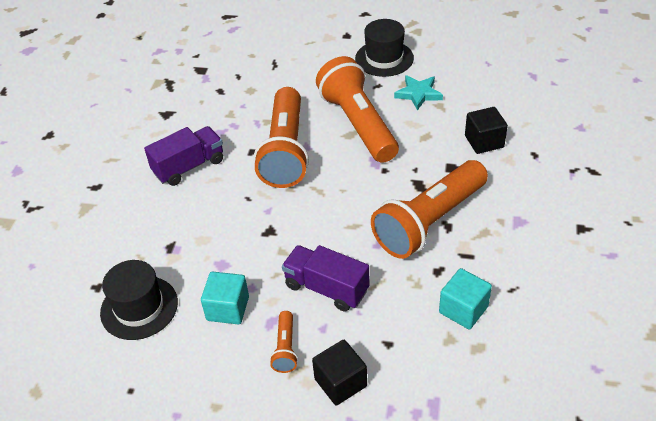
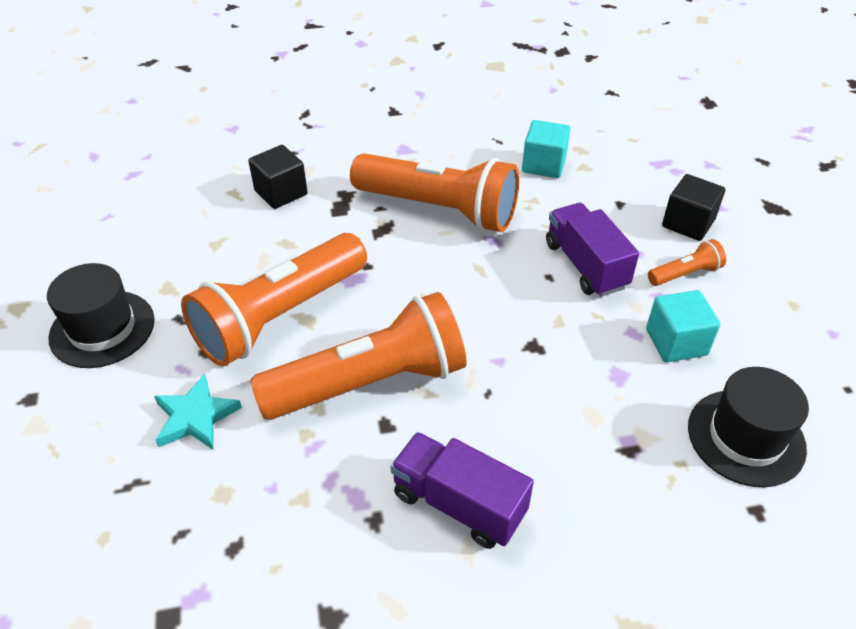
camera: 115 degrees left, 0 degrees up
(326, 288) = (585, 265): purple truck -> purple truck turned 150 degrees clockwise
(418, 94) = (193, 269): turquoise star -> turquoise star (195, 417)

